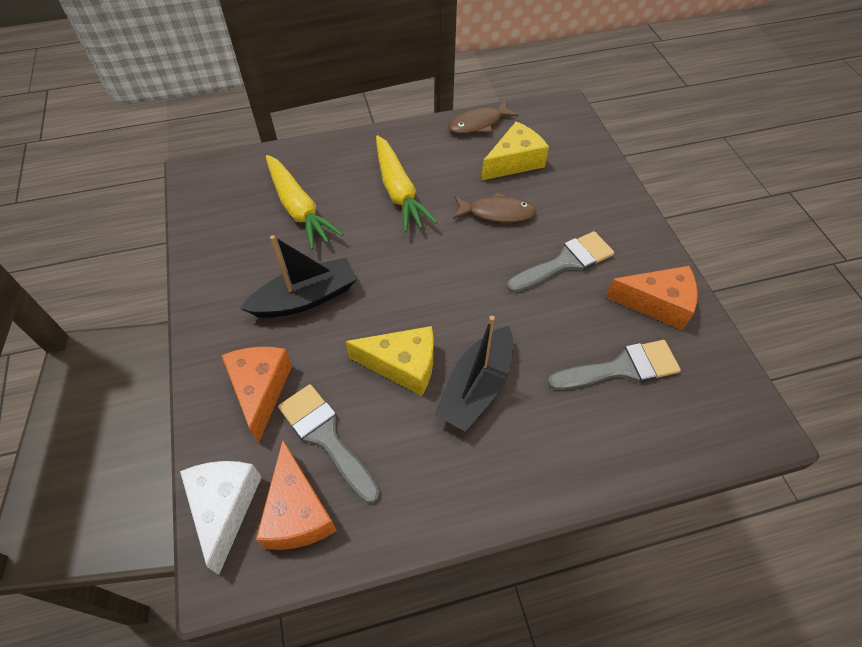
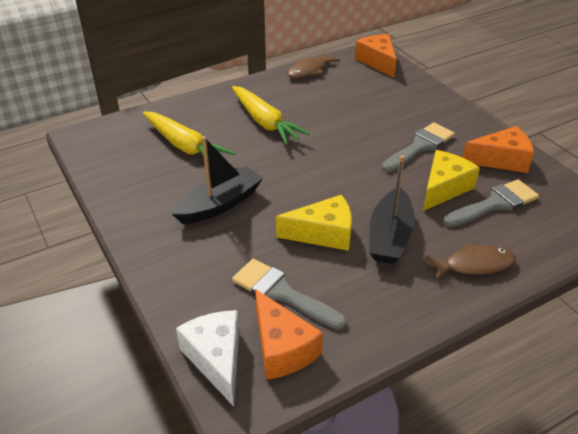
camera: 15 degrees left, 15 degrees down
(260, 390) = (210, 273): orange cheese -> orange cheese (377, 62)
(497, 213) = (351, 124): brown fish -> brown fish (474, 265)
(514, 162) = (349, 90): yellow cheese -> yellow cheese (444, 188)

